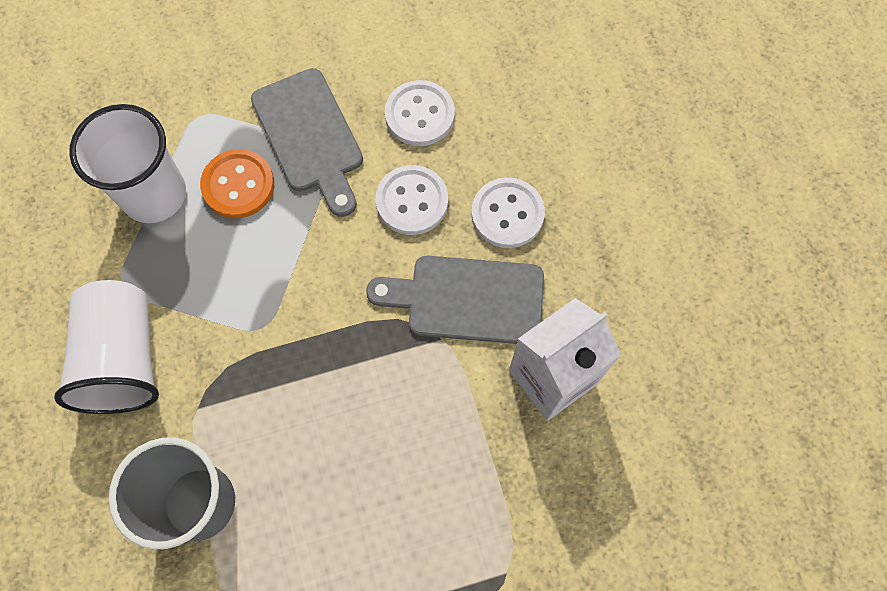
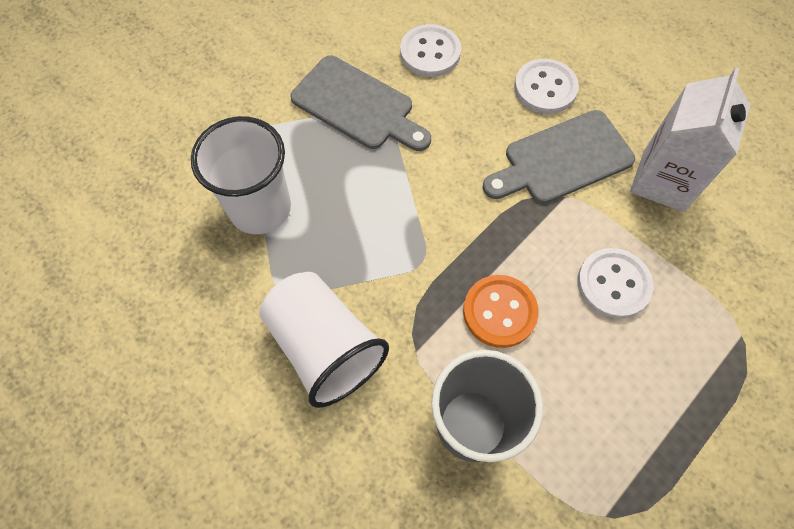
camera: 30 degrees left, 5 degrees down
(238, 185) = (326, 167): orange button -> orange button (499, 312)
(412, 201) = (469, 113): white button -> white button (613, 284)

